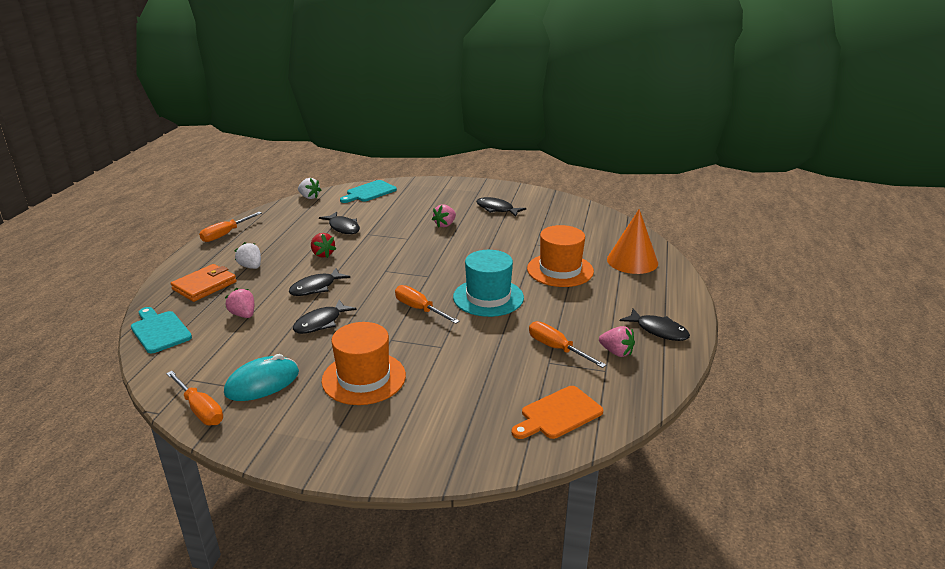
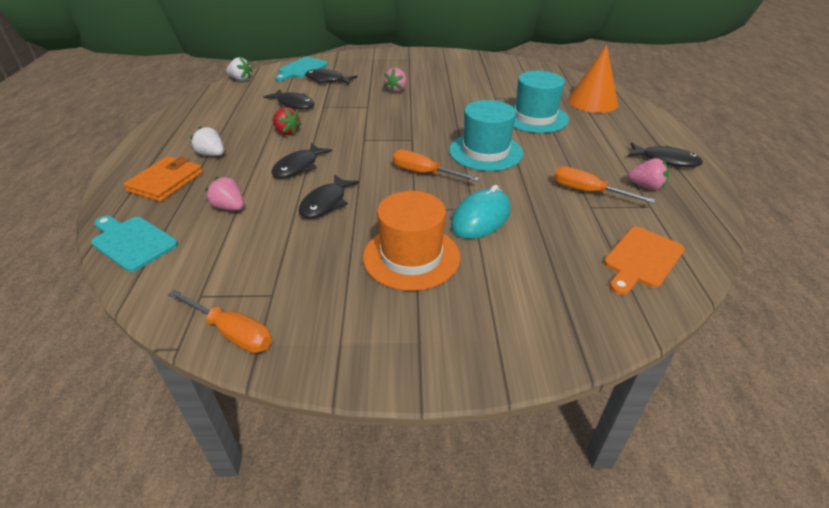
camera: 15 degrees left, 10 degrees up
(225, 234) = (165, 125): orange screwdriver -> none
(262, 383) = (295, 283): turquoise mouse -> turquoise mouse (481, 218)
(496, 209) = (436, 71): black fish -> black fish (327, 80)
(560, 270) = (534, 117): orange hat -> turquoise hat

